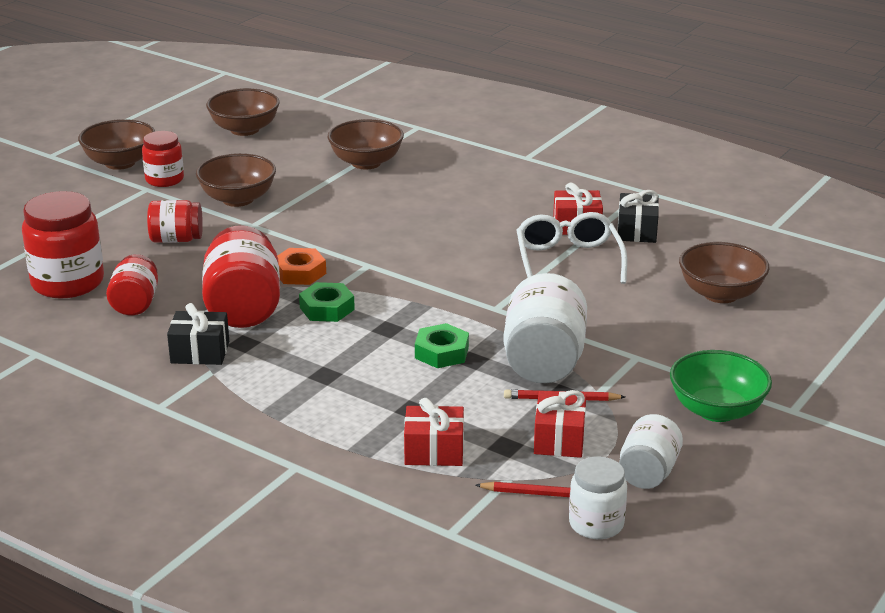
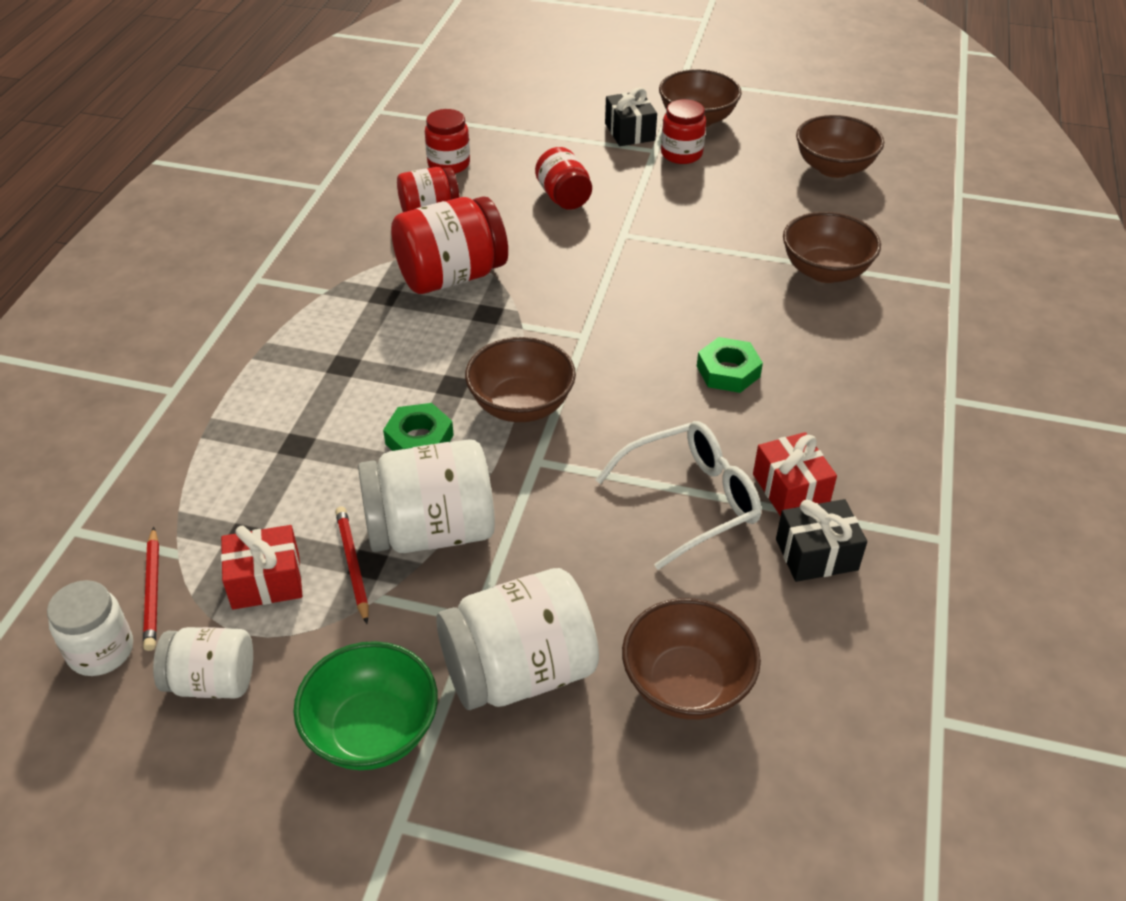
camera: 70 degrees right, 15 degrees up
(68, 282) = (449, 164): red jar -> red jar, size x0.60
(200, 352) = (356, 274): black gift -> black gift (629, 132)
(238, 199) = (672, 209): brown bowl -> brown bowl (521, 405)
(300, 272) = (540, 292): orange nut -> none
(327, 308) = (475, 331): green nut -> green nut (728, 371)
(434, 451) = (220, 481): red gift -> none
(688, 348) = (519, 671): none -> white jar

